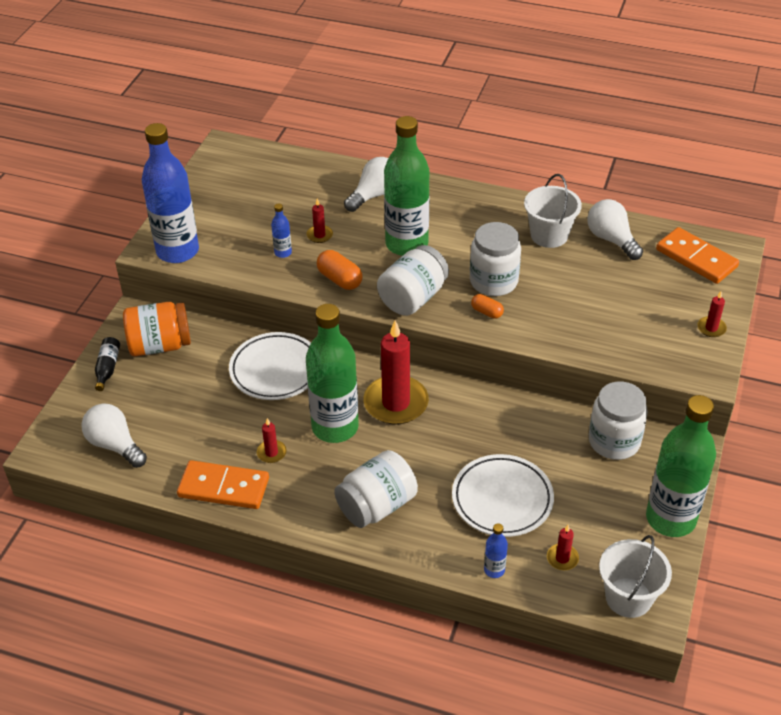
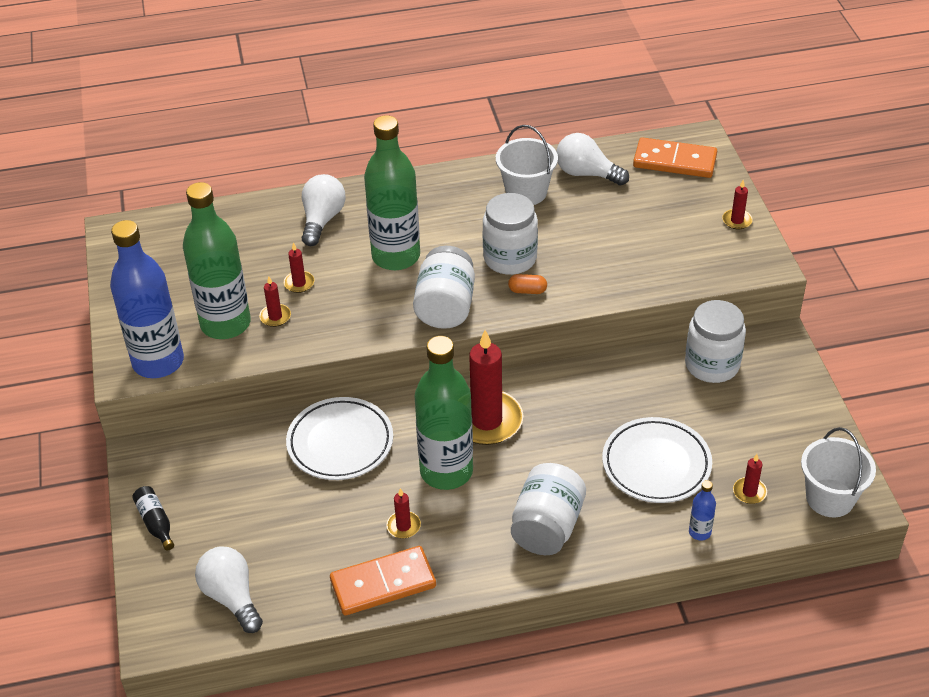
camera: 30 degrees left, 0 degrees up
(115, 445) = (231, 597): white light bulb -> white light bulb turned 45 degrees clockwise
(160, 345) = (194, 473): orange jar -> none
(283, 253) = (275, 317): blue bottle -> red candle
(340, 279) = (357, 319): orange capsule -> none
(670, 519) = (811, 411): green bottle -> green bottle (225, 324)

